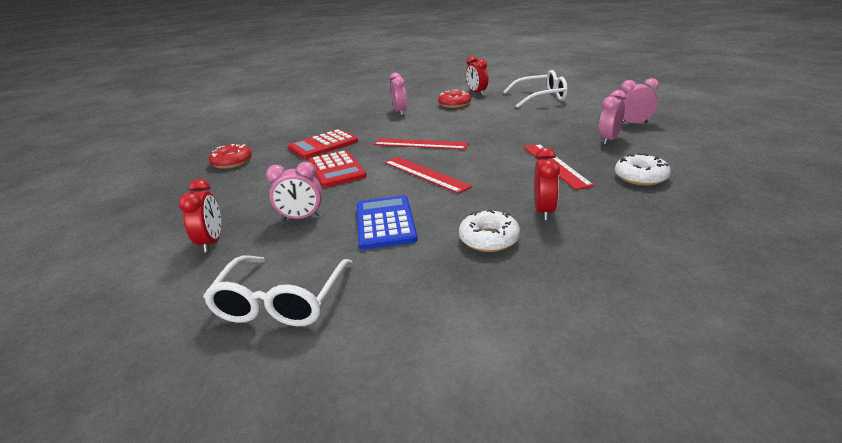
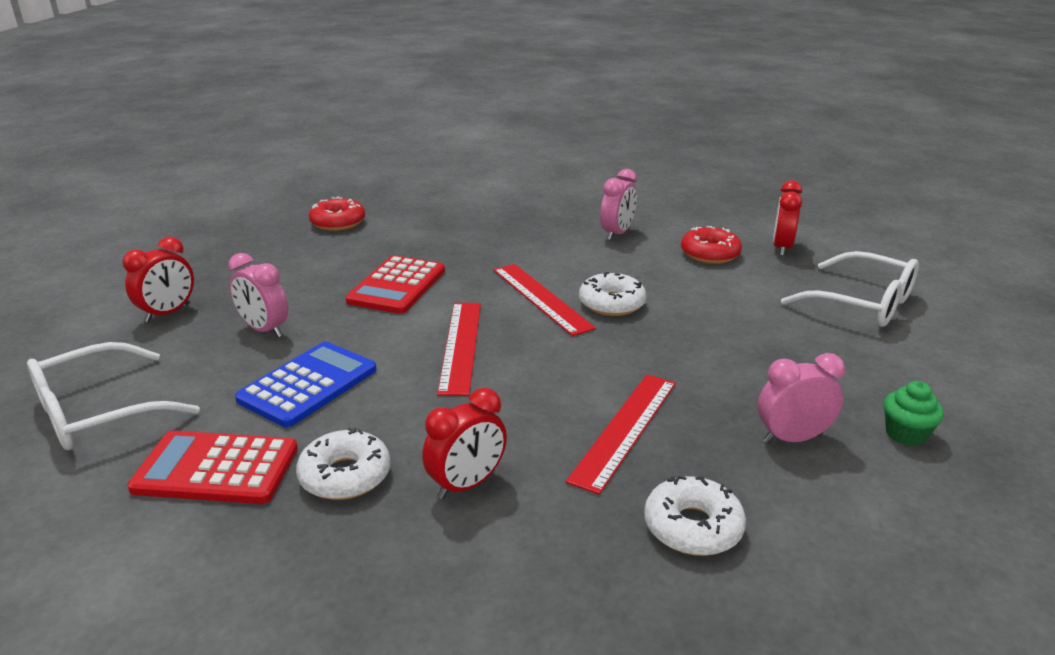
camera: 40 degrees right, 0 degrees up
(323, 145) = (448, 243): red calculator -> red calculator (216, 469)
(455, 133) = (611, 303): none -> white donut
(633, 123) = (905, 434): pink clock -> green cupcake

